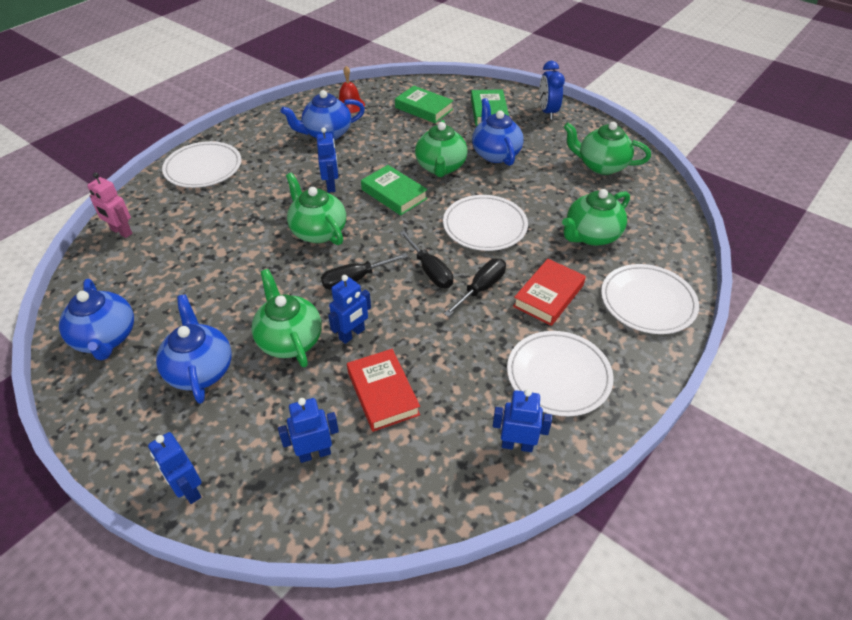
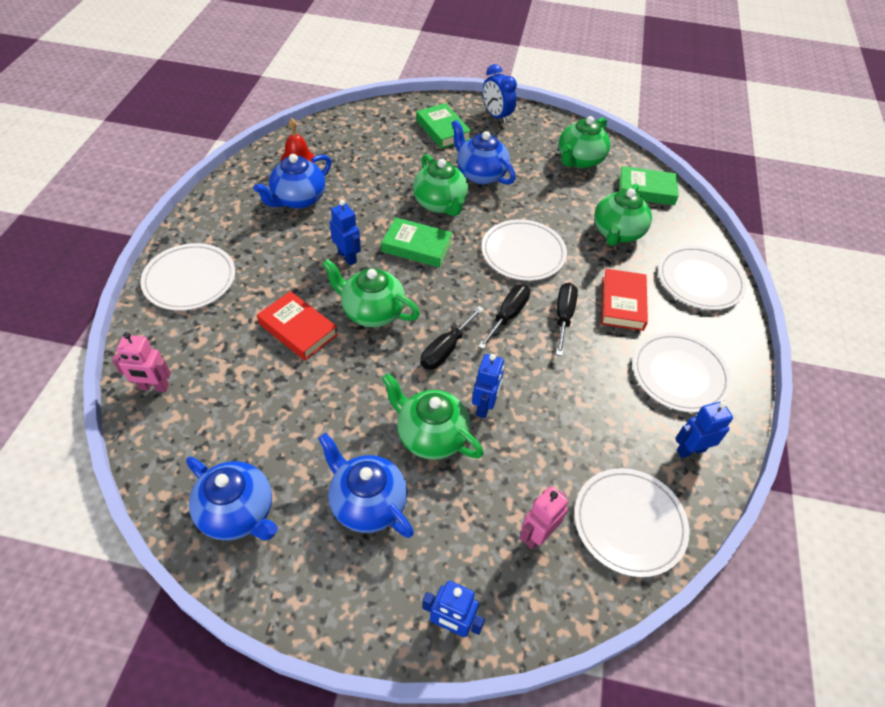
camera: 30 degrees left, 5 degrees up
(314, 453) = (537, 535): blue robot -> pink robot
(383, 393) = (553, 451): red book -> red book (298, 329)
(405, 481) = (629, 523): none -> white plate
(424, 108) = (377, 143): green book -> green book (646, 190)
(430, 271) = (508, 316): black screwdriver -> black screwdriver turned 90 degrees counterclockwise
(601, 166) = (579, 160): green teapot -> green teapot turned 45 degrees counterclockwise

